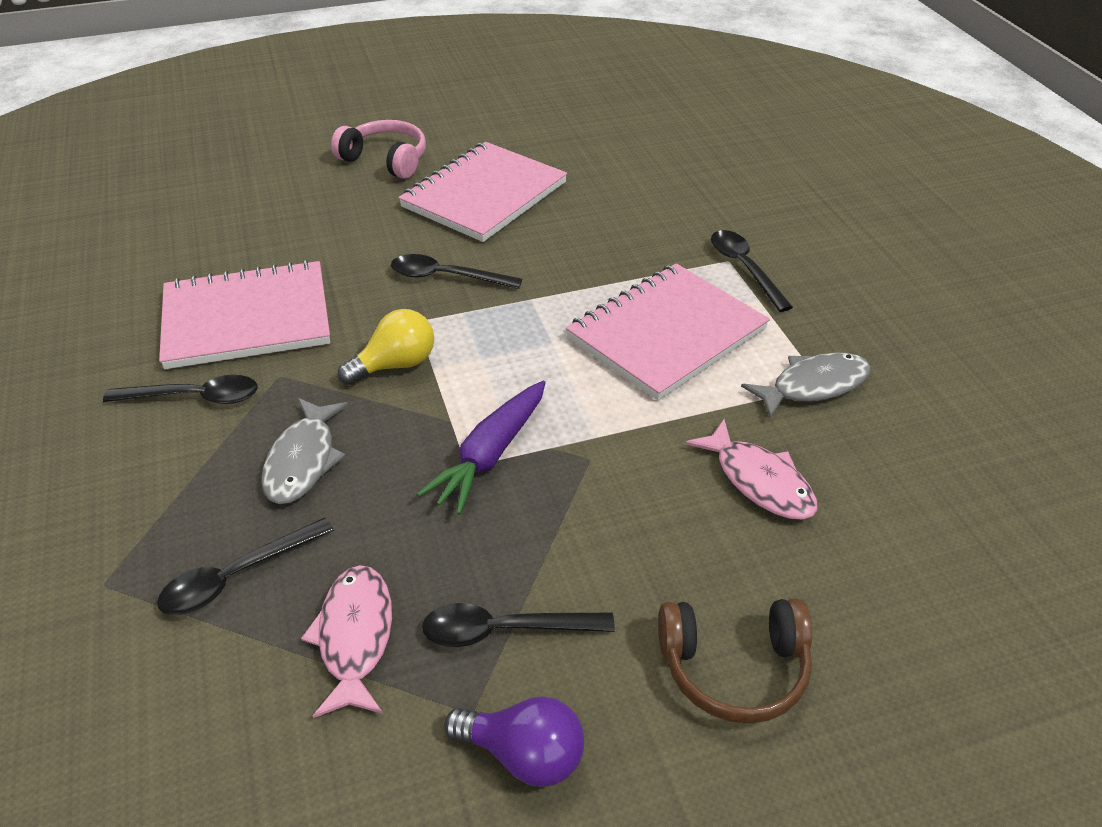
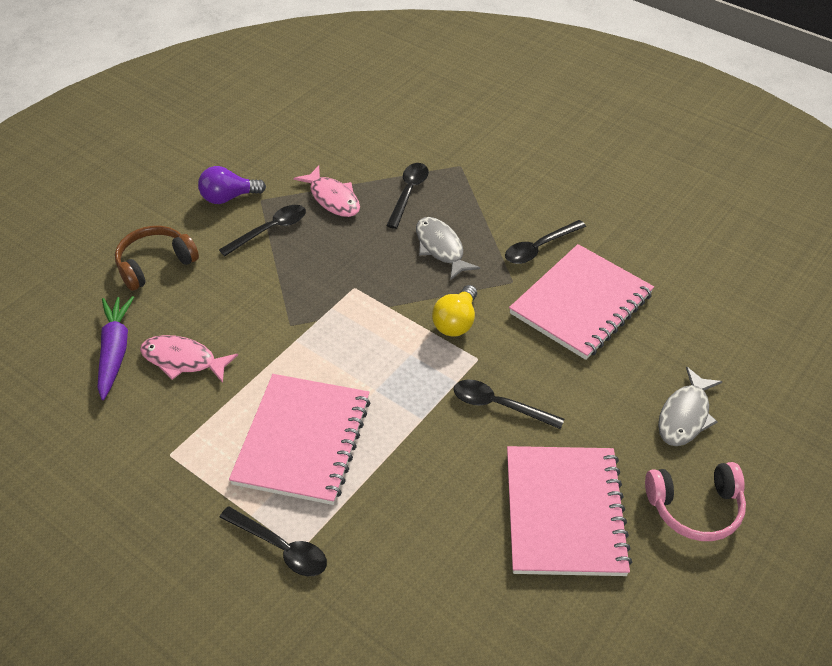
camera: 145 degrees right, 5 degrees up
(446, 277) = (499, 405): black spoon -> black spoon turned 135 degrees counterclockwise
(490, 455) = (347, 299): purple carrot -> purple carrot (115, 351)
(813, 386) = (175, 450): grey fish -> grey fish (685, 416)

